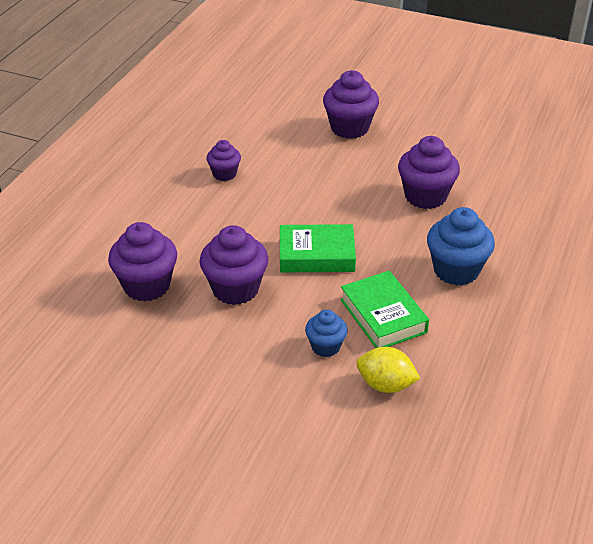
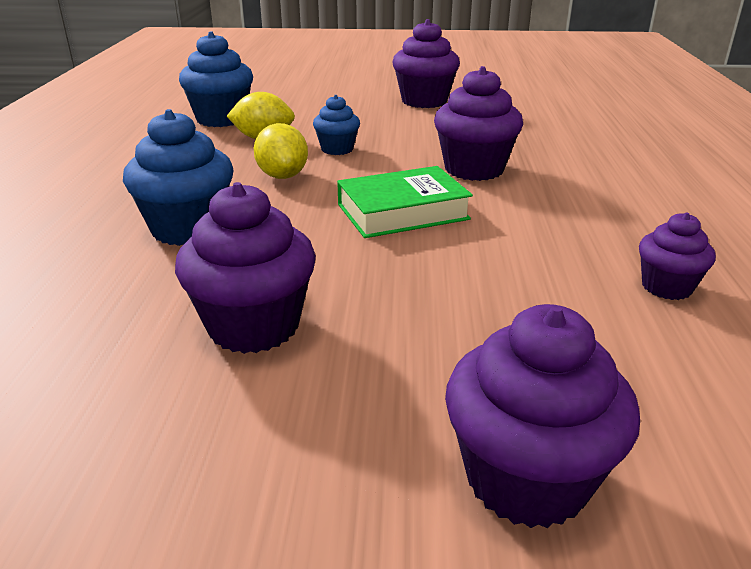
camera: 160 degrees right, 10 degrees down
(147, 286) = (574, 157): purple cupcake -> purple cupcake (424, 101)
(383, 316) = (282, 176): green book -> yellow lemon
(422, 444) = (221, 119): none -> blue cupcake

